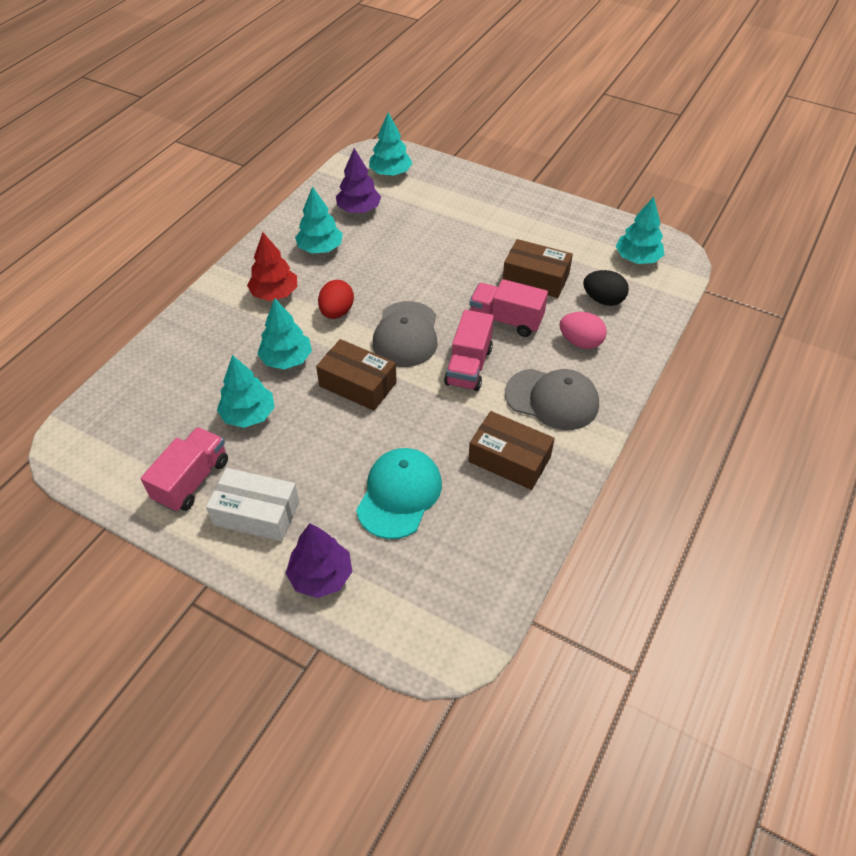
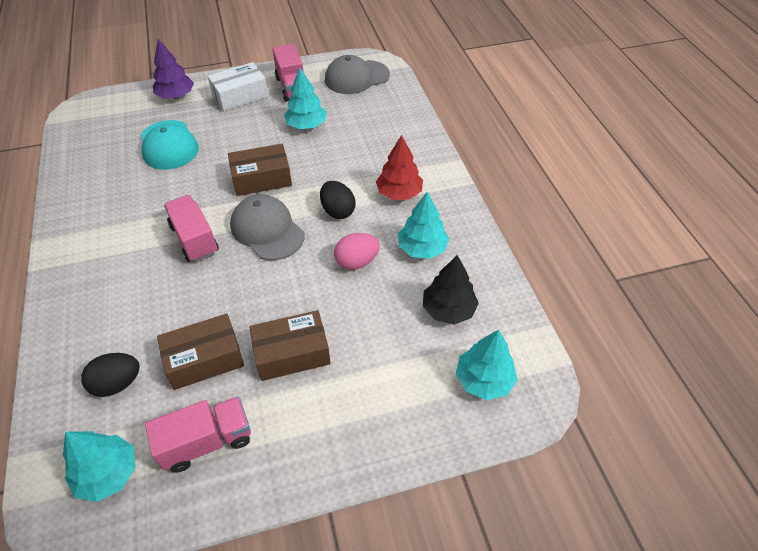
camera: 135 degrees right, 0 degrees up
(286, 359) = (327, 163): turquoise tree -> none
(337, 312) = (338, 211): red egg -> black egg
(359, 209) = (448, 309): purple tree -> black tree
(506, 320) = (197, 296): pink truck -> pink truck (207, 442)
(509, 459) = (111, 201): brown box -> brown box (292, 353)
(552, 399) = (107, 258): grey cap -> grey cap (356, 77)
(580, 342) = (113, 321): pink egg -> pink egg (356, 262)

